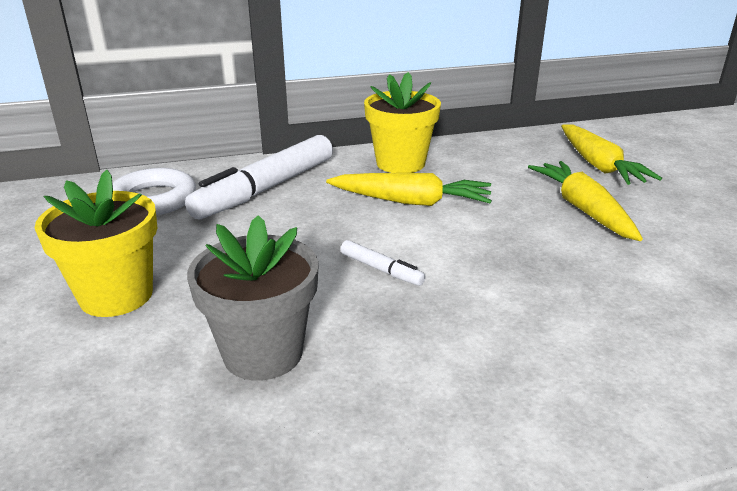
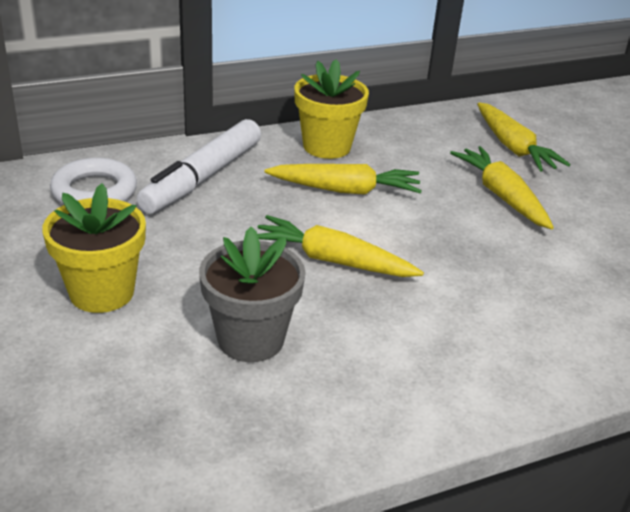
camera: 10 degrees left, 5 degrees up
(381, 270) = (332, 260): white marker -> yellow carrot

